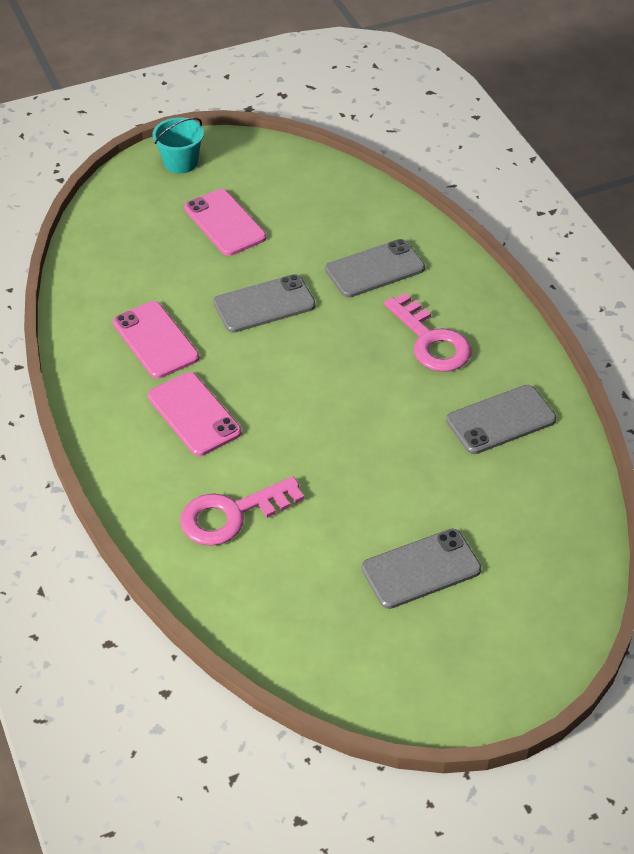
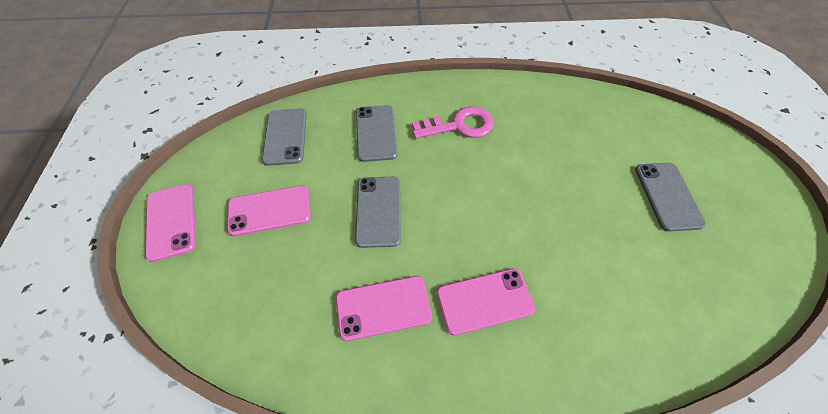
camera: 70 degrees left, 10 degrees up
(180, 162) = (171, 221): turquoise bucket -> pink phone
(232, 515) = (604, 304): pink key -> none
(501, 420) = (542, 114): grey phone -> grey phone (285, 136)

